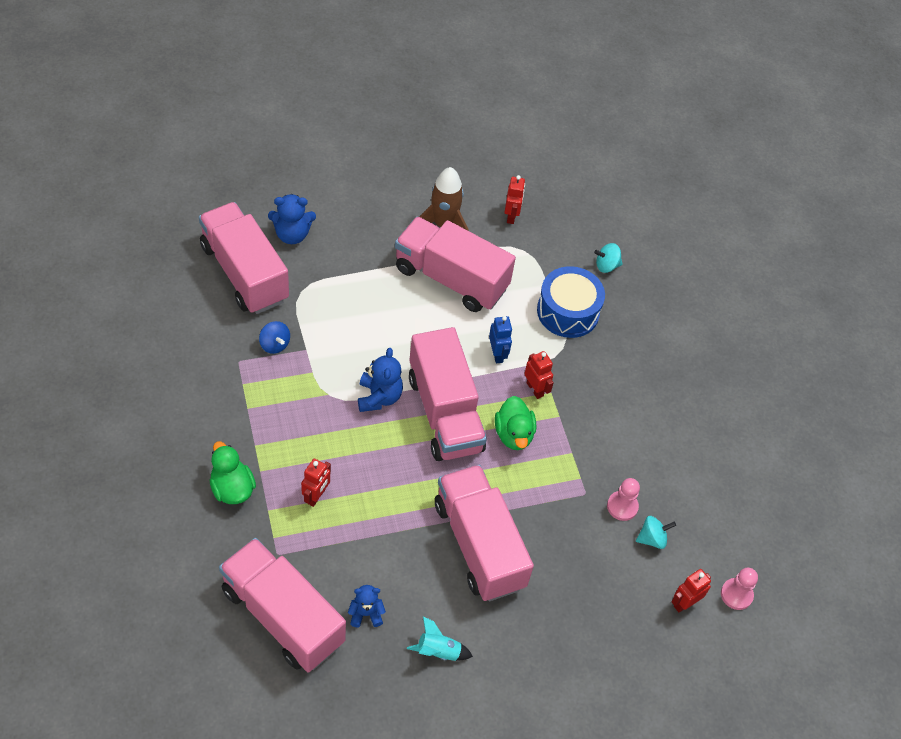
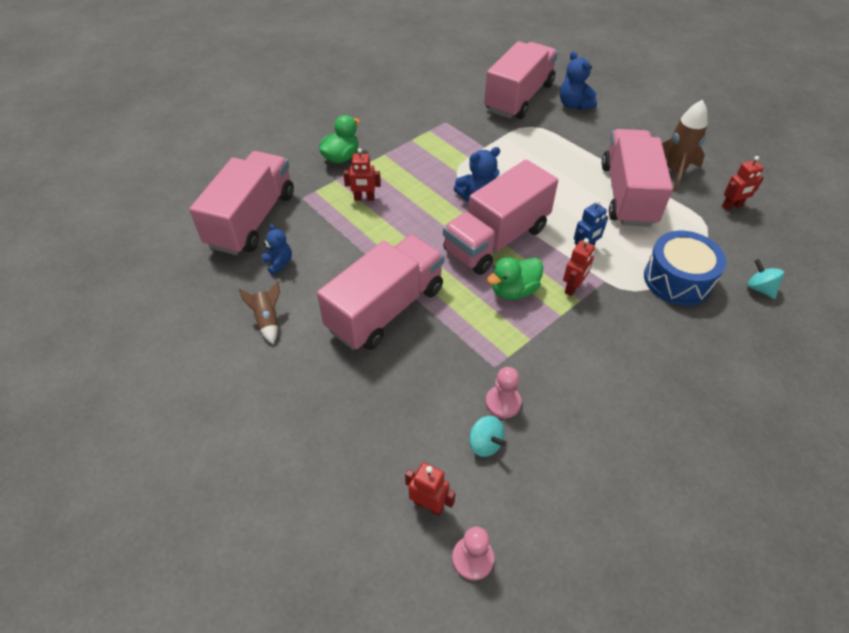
camera: 70 degrees right, 5 degrees down
(274, 344) = (474, 132): blue spinning top -> none
(438, 651) = (267, 320): turquoise rocket -> brown rocket

